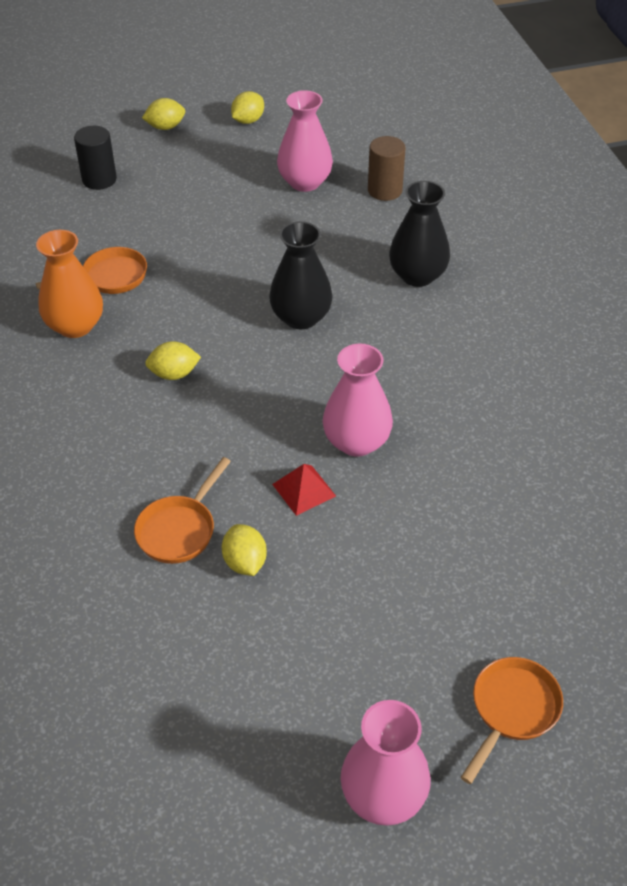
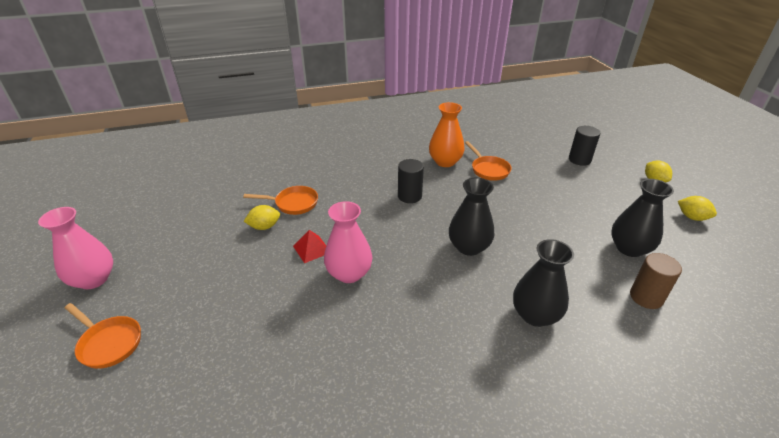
camera: 90 degrees right, 10 degrees down
(174, 374) = (409, 196): yellow lemon -> black cylinder
(179, 530) = (293, 203): orange pan -> orange pan turned 150 degrees clockwise
(305, 182) = (629, 248): pink vase -> black vase

